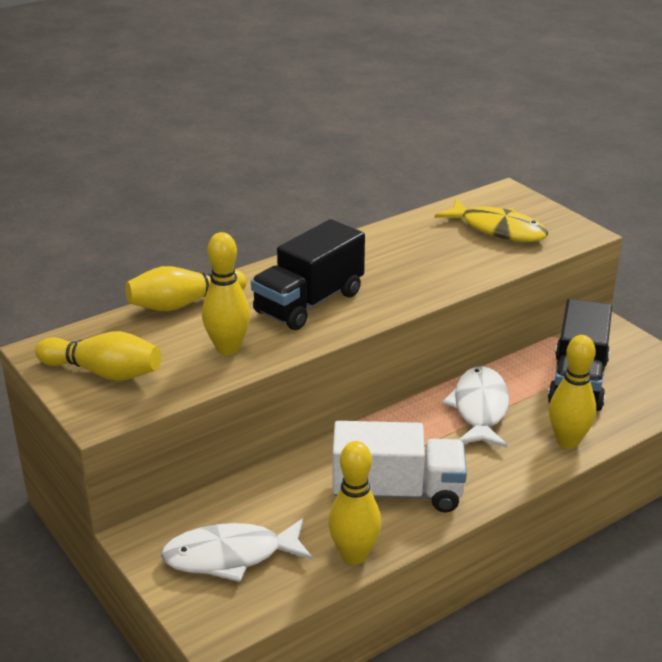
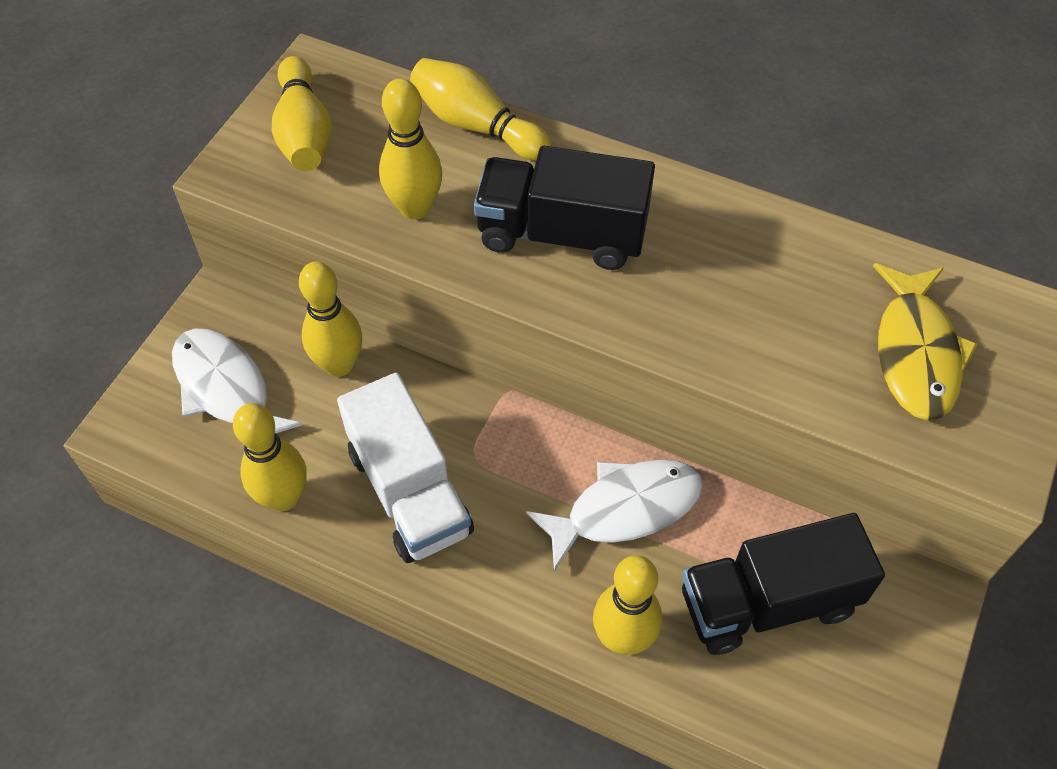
camera: 60 degrees right, 25 degrees up
(262, 491) = (339, 365): none -> yellow bowling pin

